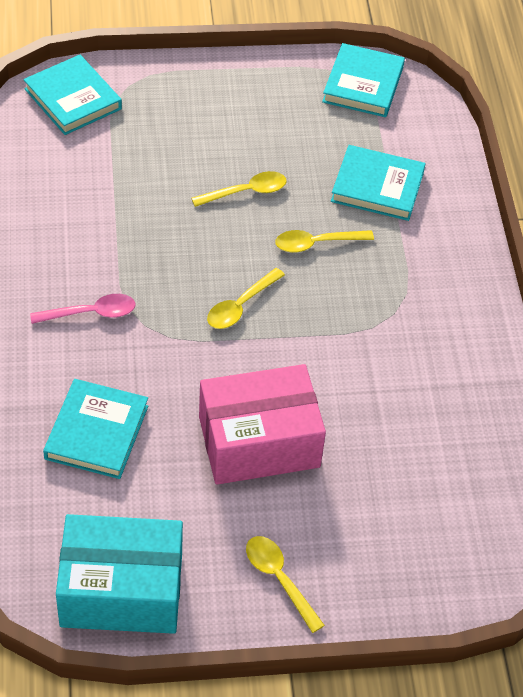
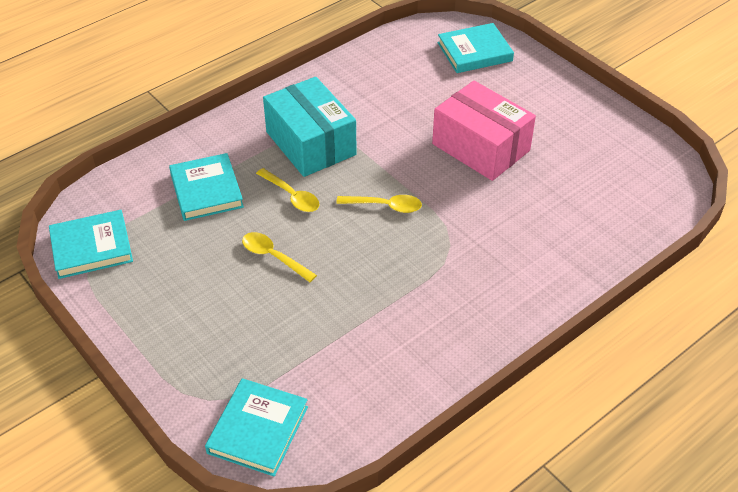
camera: 120 degrees left, 5 degrees down
(91, 313) = (469, 278): pink spoon -> none
(96, 432) = (555, 221): turquoise book -> turquoise book (474, 52)
(121, 590) = (637, 153): turquoise box -> turquoise box (310, 143)
(279, 579) = (557, 99): yellow spoon -> none

